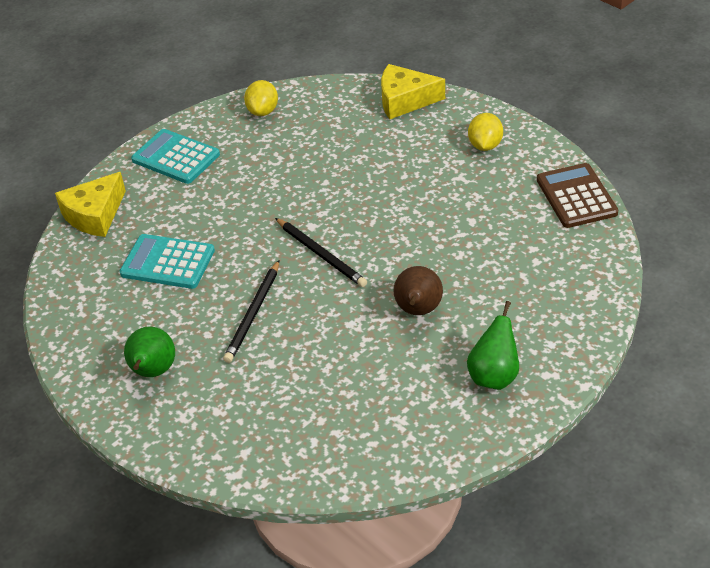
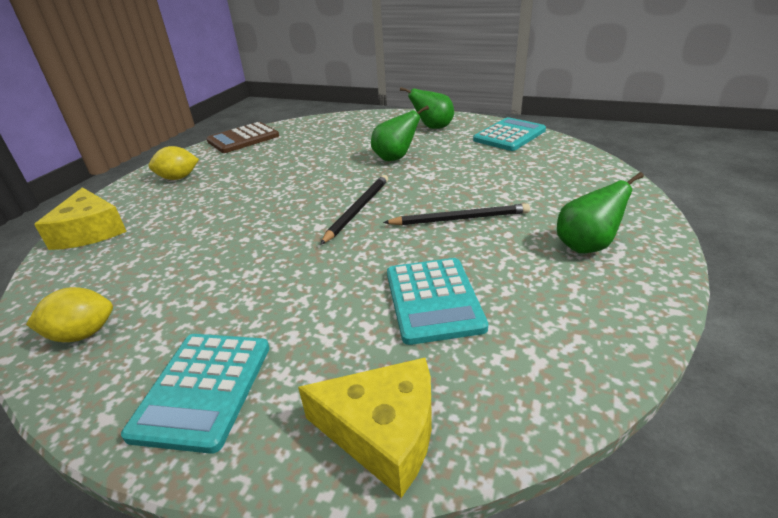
camera: 115 degrees left, 10 degrees down
(411, 440) = (509, 135): none -> turquoise calculator
(418, 310) = (395, 158): brown pear -> green pear

